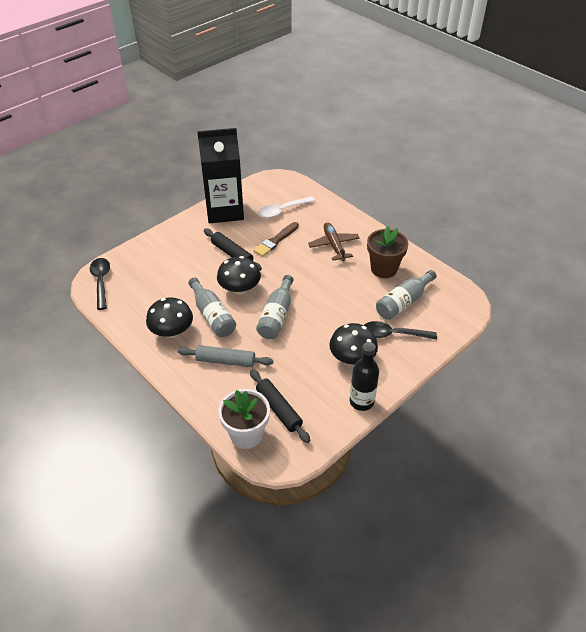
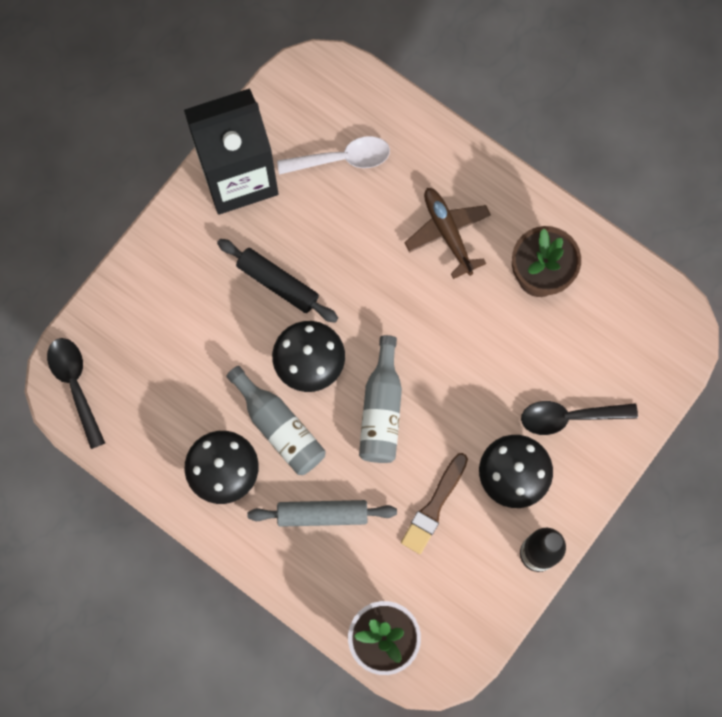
camera: 10 degrees left, 30 degrees up
(275, 241) = (345, 238): brown brush -> brown brush (434, 506)
(278, 409) = (420, 588): black rolling pin -> none
(282, 210) = (342, 159): white spoon -> white spoon turned 150 degrees counterclockwise
(403, 302) = (579, 346): grey bottle -> none

